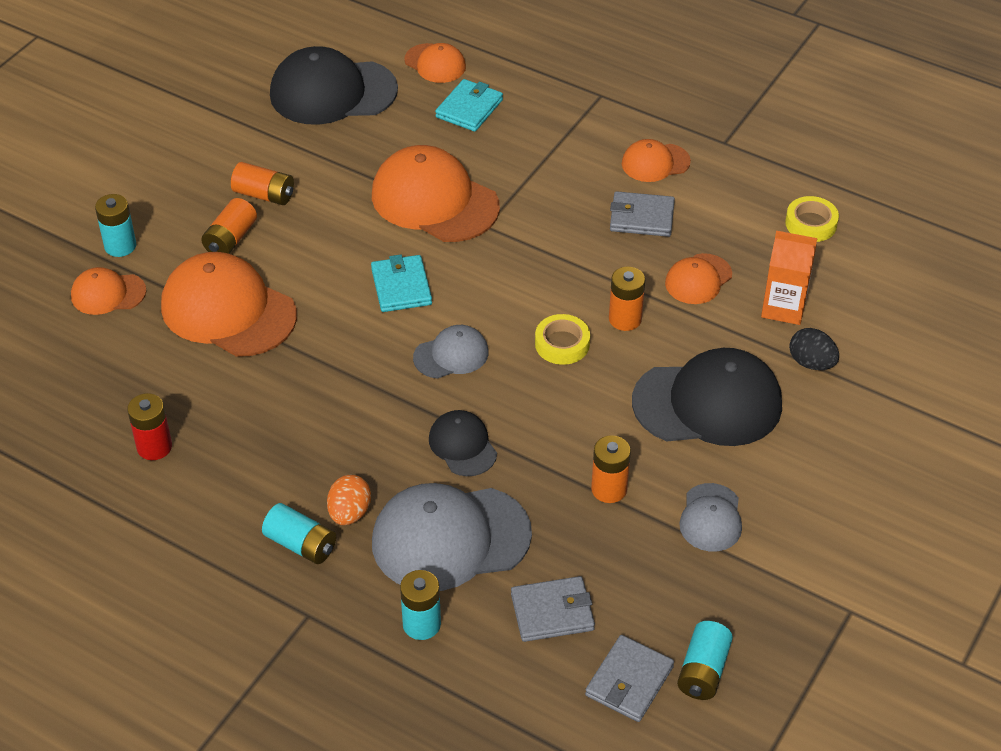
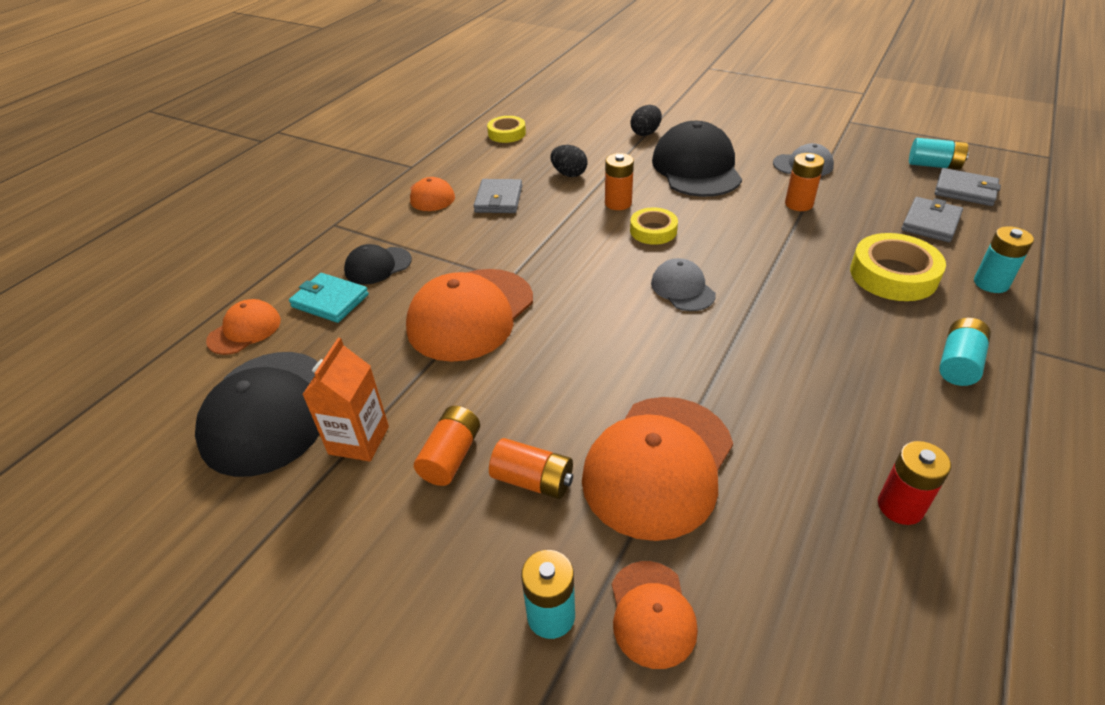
camera: 90 degrees left, 5 degrees down
(349, 513) = (901, 335): orange egg -> none
(401, 287) = (598, 327): turquoise wallet -> none
(450, 538) = (893, 275): grey cap -> yellow tape
(462, 445) = (788, 275): black cap -> black cap (378, 266)
(552, 612) = (930, 223): grey wallet -> grey wallet turned 45 degrees clockwise
(698, 279) = (569, 174): orange cap -> black egg
(783, 307) = (594, 142): orange carton -> orange carton (359, 440)

